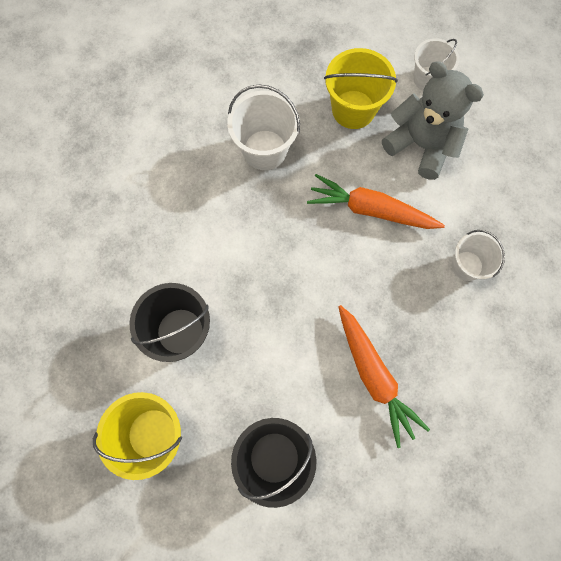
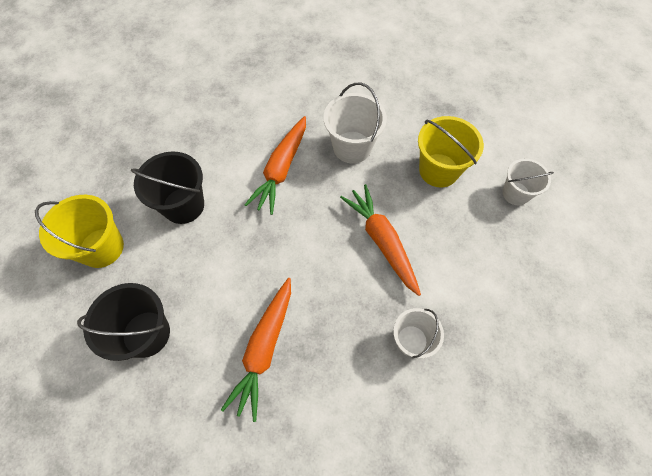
camera: 45 degrees right, 10 degrees down
(228, 224) = (281, 170): none -> orange carrot
(421, 145) = (464, 231): grey teddy bear -> none

